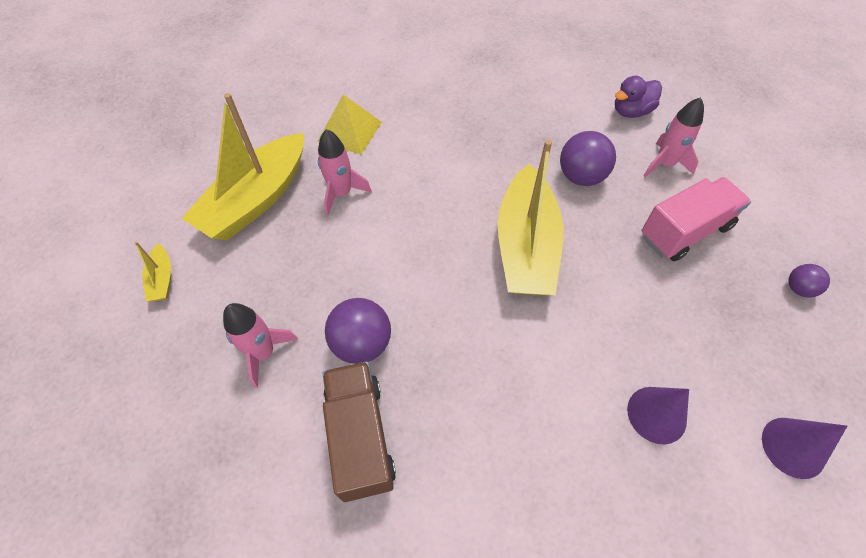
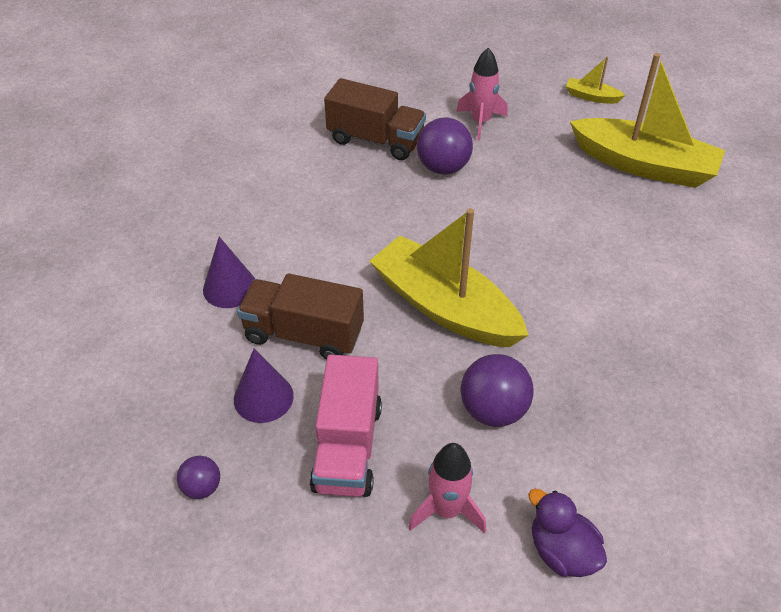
camera: 125 degrees right, 10 degrees down
(256, 200) = (644, 165): yellow boat -> yellow boat turned 135 degrees clockwise
(342, 193) = (612, 217): pink rocket -> none
(350, 131) = (703, 258): yellow pyramid -> none
(631, 111) = (562, 551): purple duck -> purple duck turned 45 degrees counterclockwise
(639, 319) = (303, 334): none -> brown truck
(793, 447) = (122, 348): purple cone -> purple cone (263, 397)

